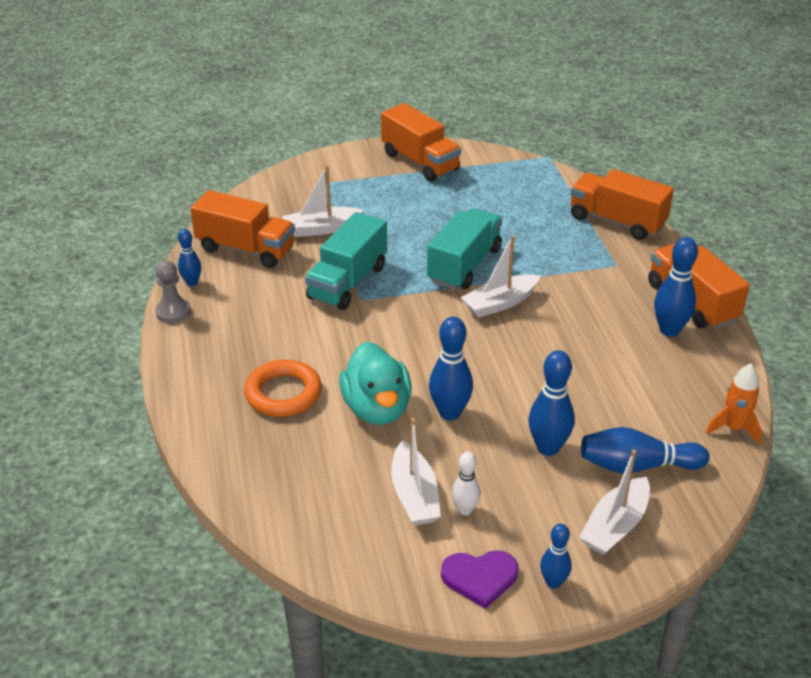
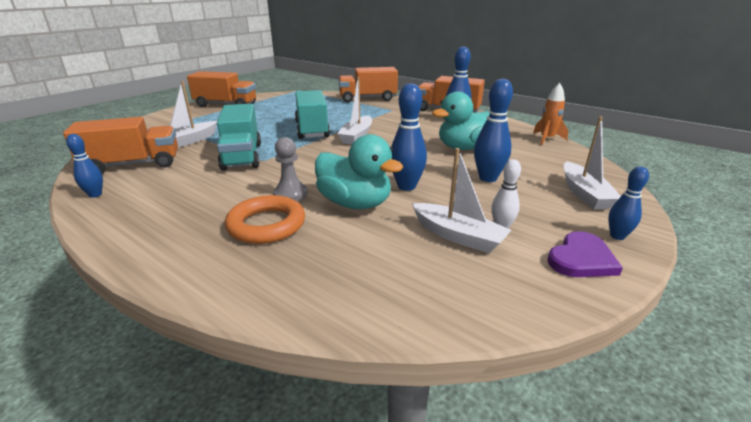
camera: 40 degrees left, 10 degrees down
(173, 312) = (91, 217): grey pawn -> grey pawn (290, 194)
(597, 388) = (464, 148): none -> turquoise duck
(637, 465) = (541, 167): blue bowling pin -> none

